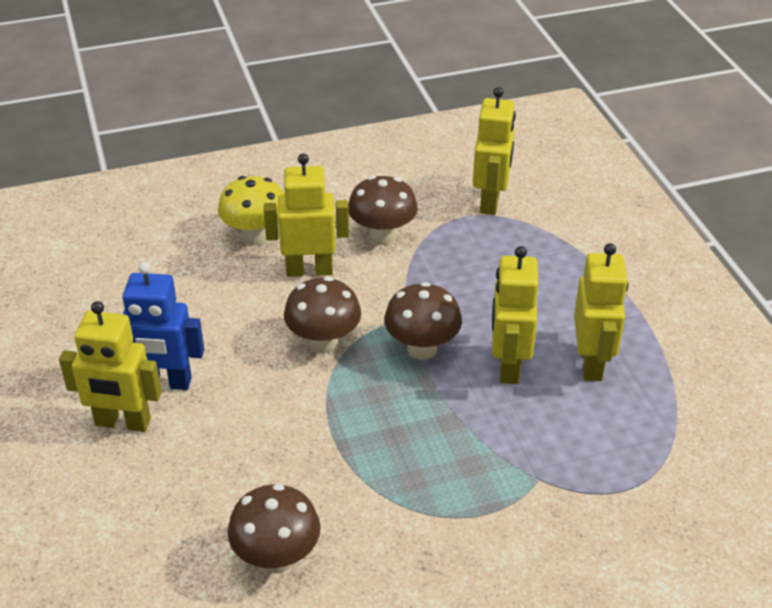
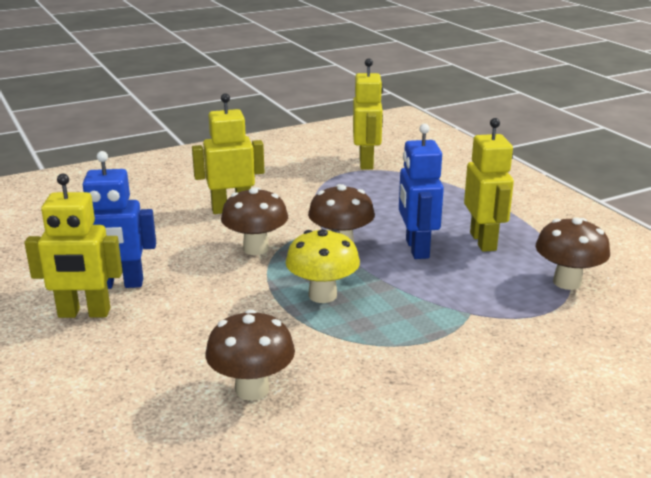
camera: 10 degrees left, 15 degrees down
(255, 236) = (181, 194): yellow mushroom -> yellow mushroom (322, 295)
(382, 236) = (286, 186): brown mushroom -> brown mushroom (567, 282)
(508, 366) = (416, 249): yellow robot -> blue robot

